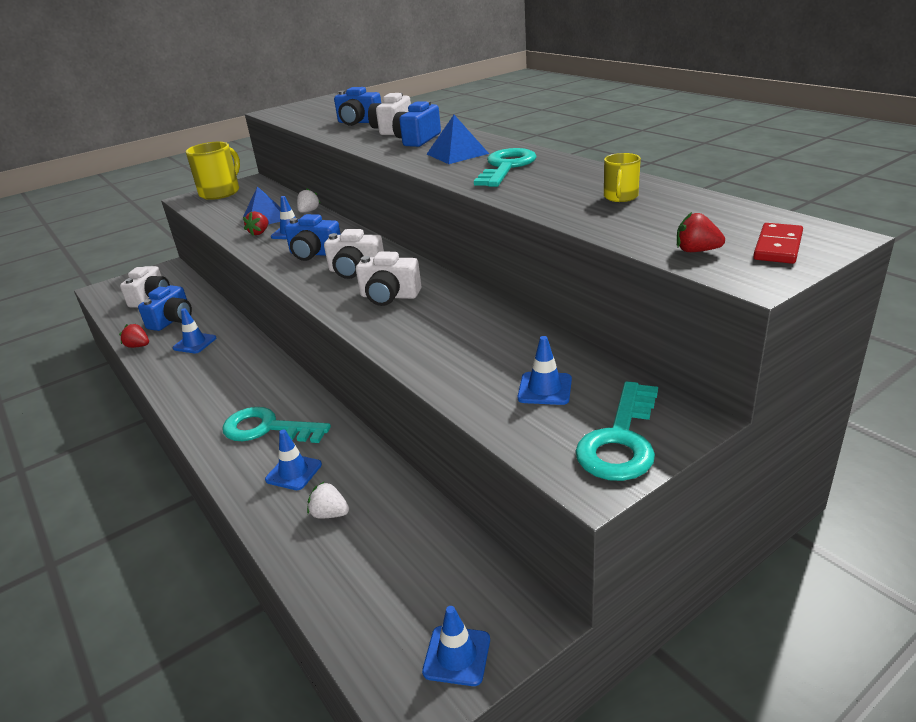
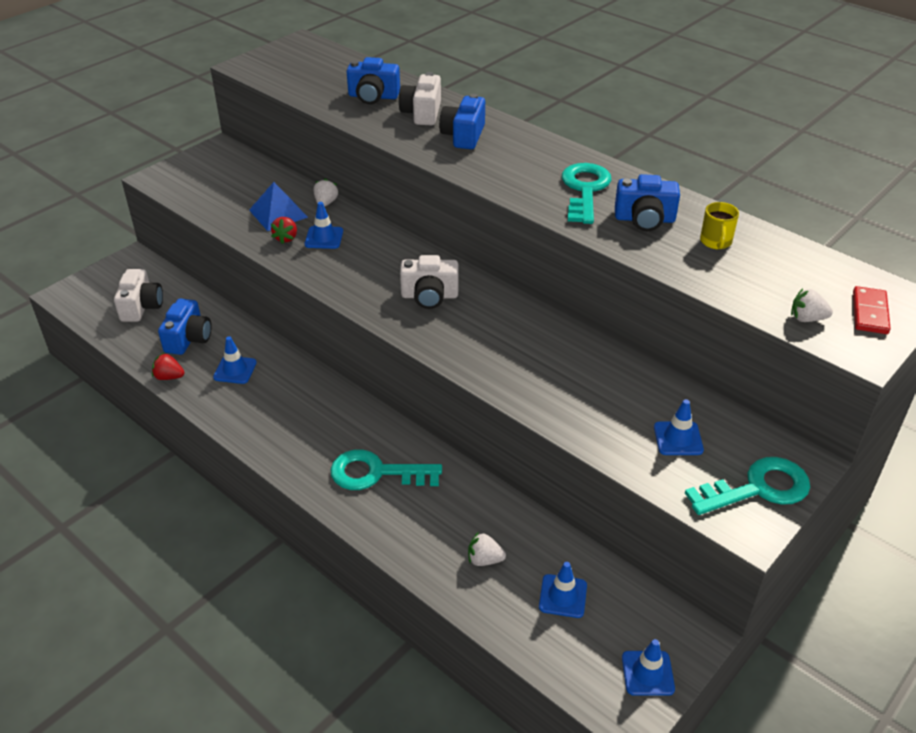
camera: 15 degrees left, 10 degrees up
(221, 192) = (194, 168): yellow mug -> none
(293, 472) = (428, 519): blue traffic cone -> blue traffic cone (563, 596)
(314, 253) = (370, 271): blue camera -> blue camera (644, 219)
(389, 296) = (483, 331): white camera -> none
(457, 154) = (521, 164): blue pyramid -> none
(620, 440) = (758, 488): turquoise key -> turquoise key turned 120 degrees counterclockwise
(696, 251) = (807, 318): red strawberry -> white strawberry

